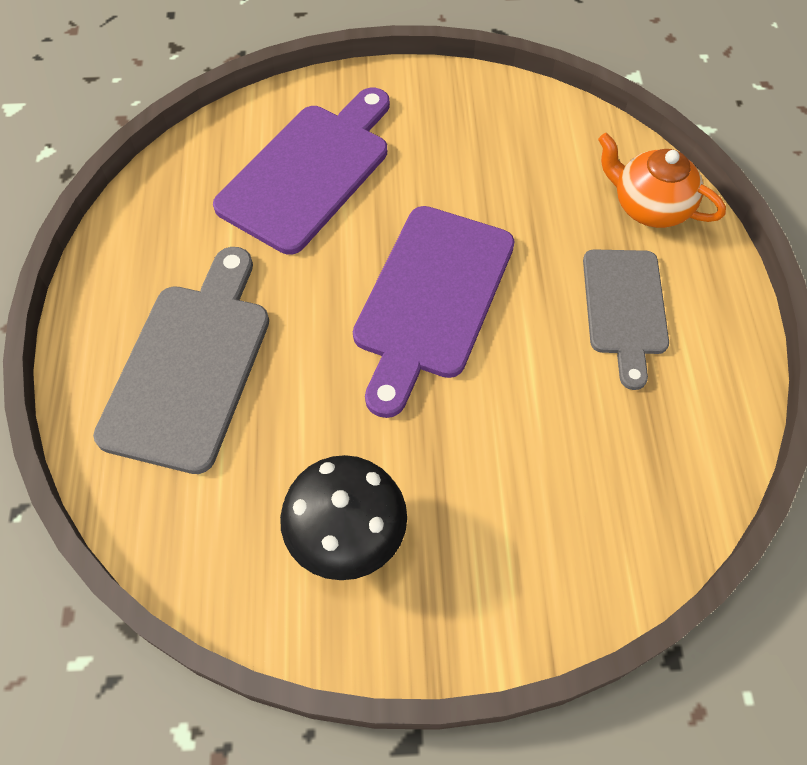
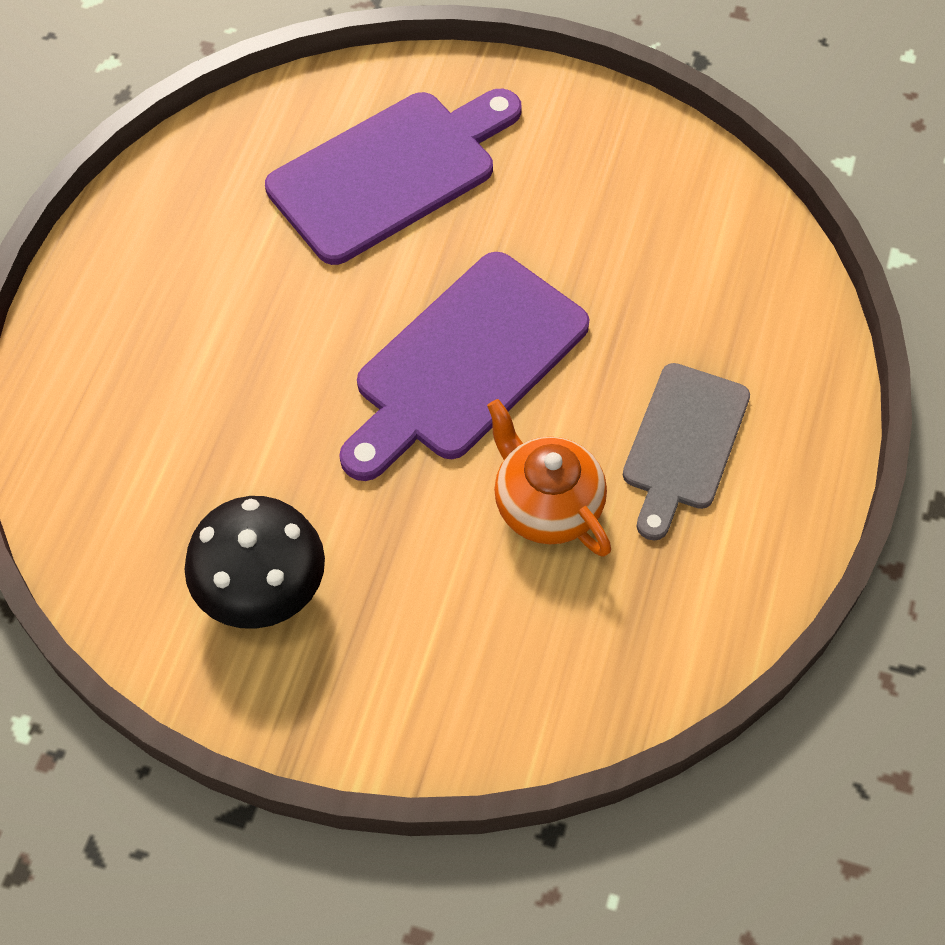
camera: 20 degrees right, 0 degrees up
(190, 366) = (170, 357): grey cutting board -> none
(649, 206) = (775, 332): orange teapot -> orange teapot (546, 505)

